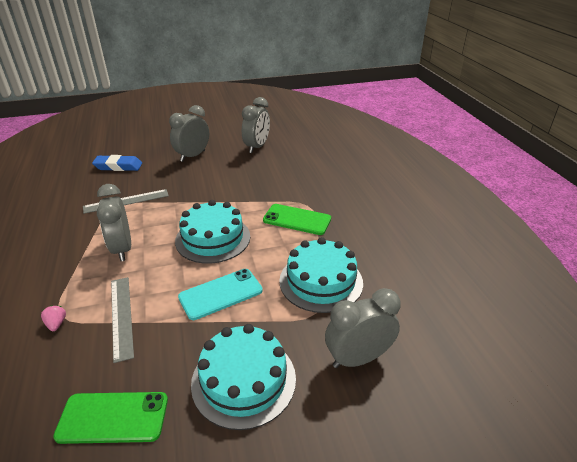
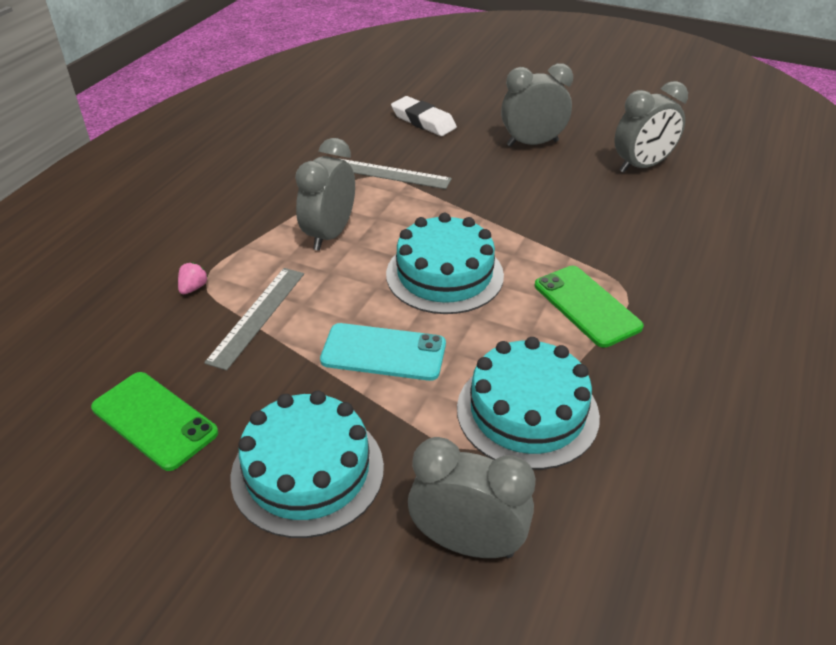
camera: 40 degrees right, 5 degrees up
(118, 166) = (423, 121): blue eraser -> white eraser

